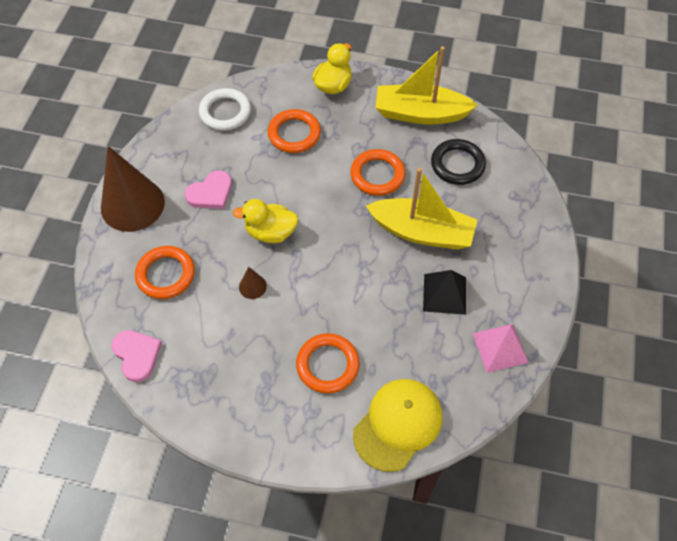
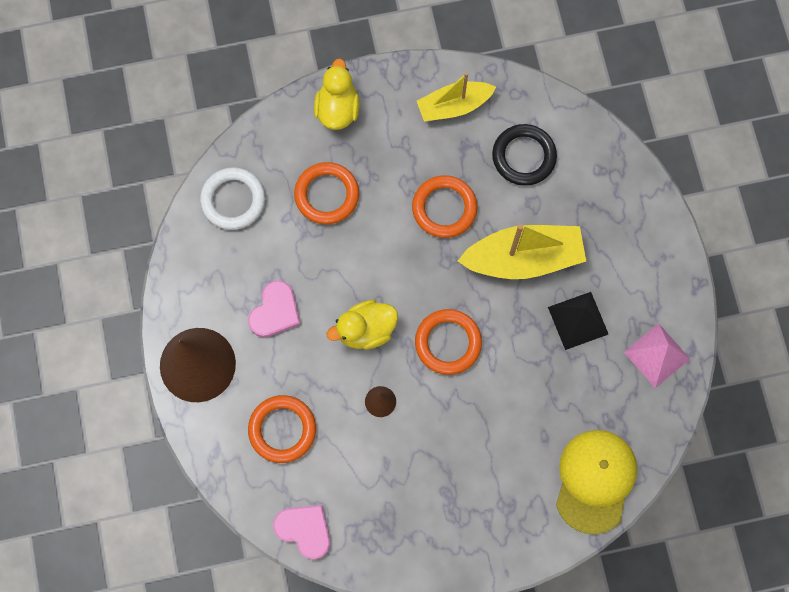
camera: 25 degrees left, 15 degrees up
(327, 365) = (499, 451): orange ring -> orange ring (448, 343)
(420, 113) = (454, 106): yellow boat -> yellow boat, size x0.66

